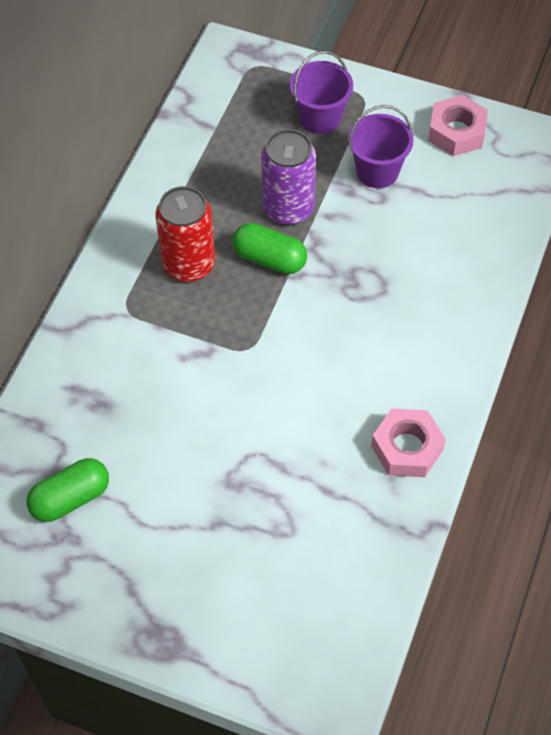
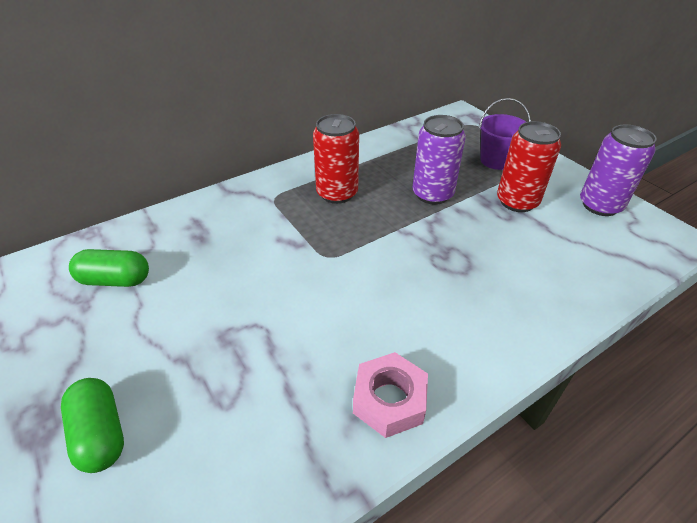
camera: 35 degrees right, 15 degrees down
(269, 259) = (393, 214): green capsule -> green capsule (101, 433)
(377, 171) = (517, 201): purple bucket -> red can
(456, 132) = (600, 205): pink nut -> purple can

